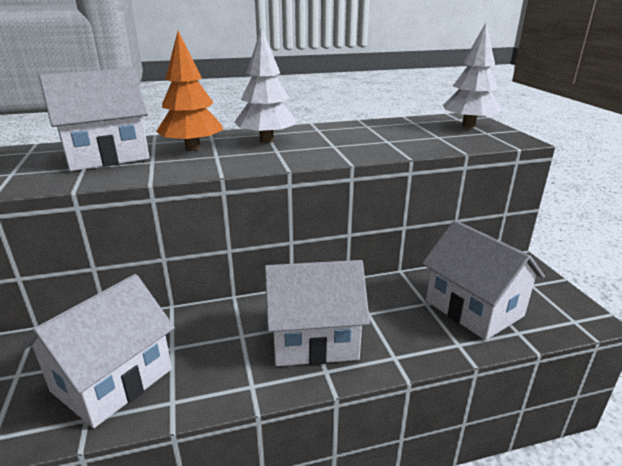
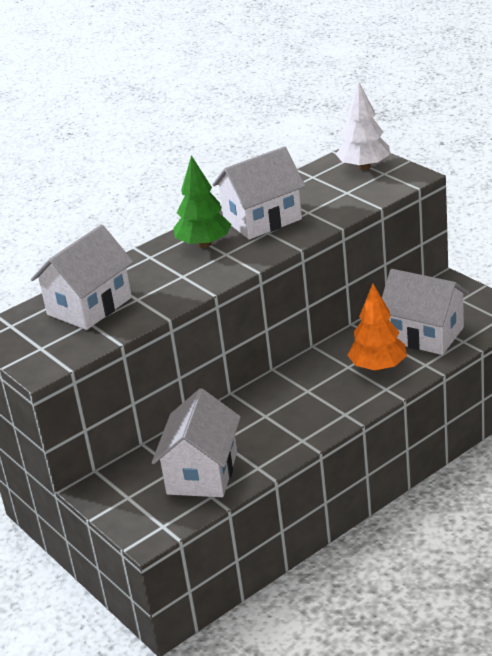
camera: 20 degrees left, 5 degrees up
(193, 148) = (152, 274): orange tree -> orange tree (378, 367)
(266, 140) = (204, 244): white tree -> green tree
(314, 339) = (321, 398): white house -> white house (262, 219)

